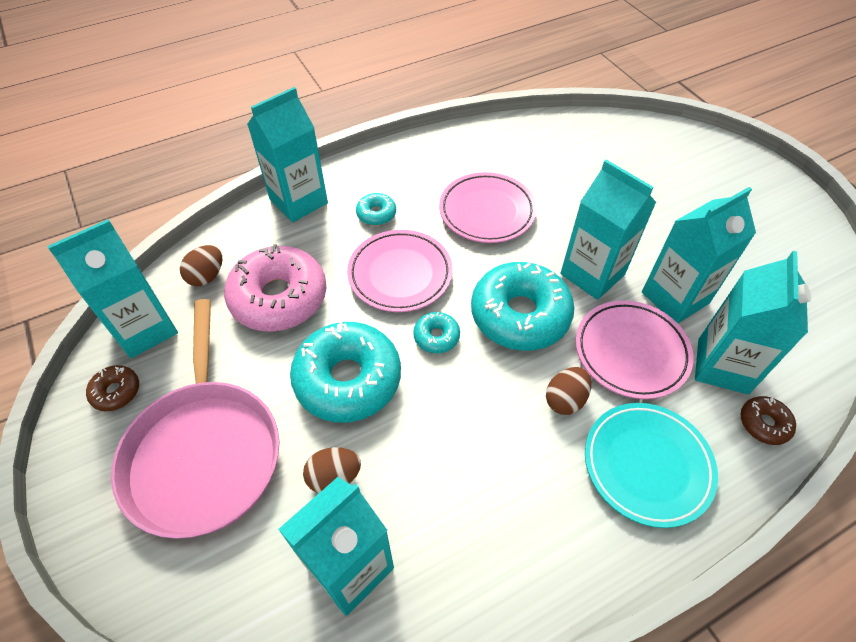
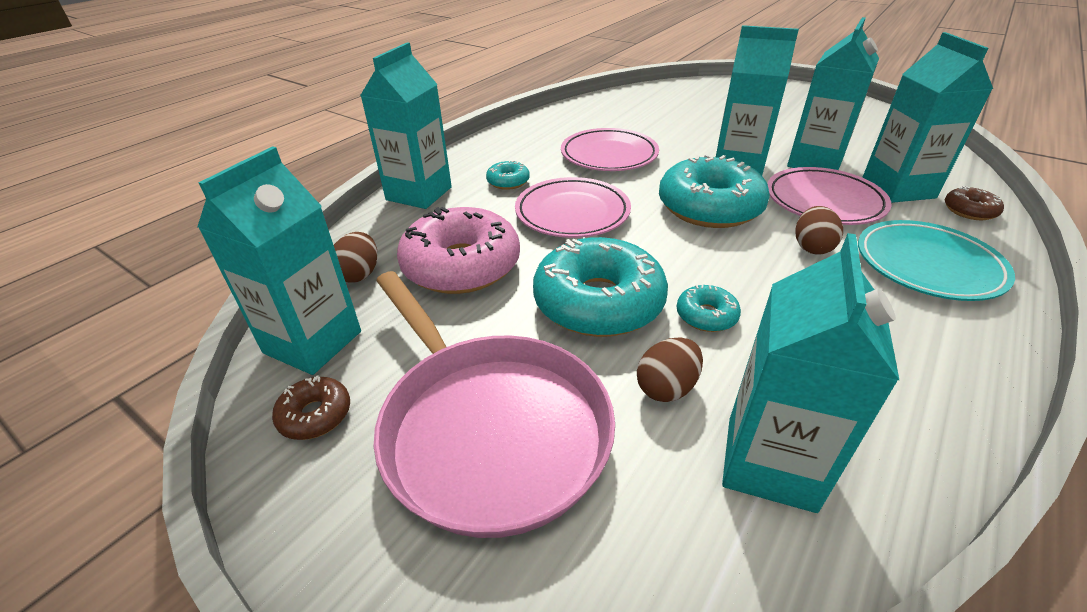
camera: 25 degrees left, 15 degrees down
(436, 336) = (652, 243): turquoise donut -> turquoise donut (706, 316)

